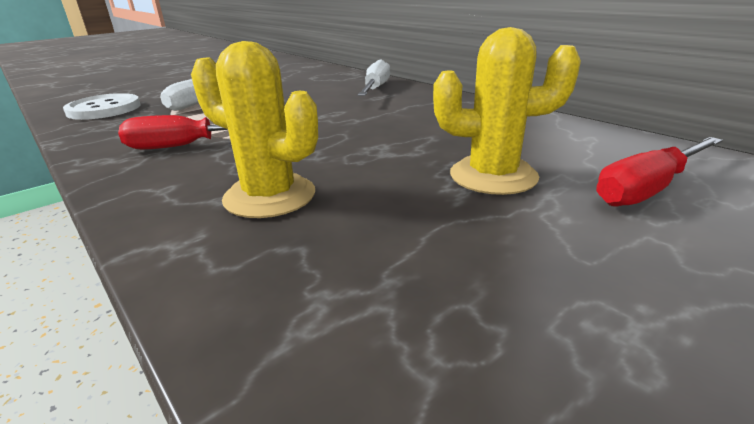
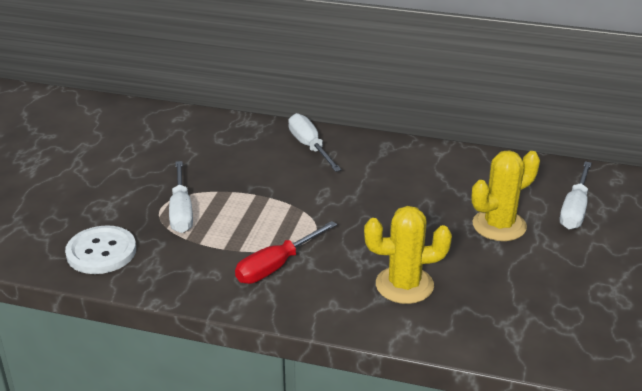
camera: 35 degrees left, 5 degrees up
(648, 188) = (575, 209): red screwdriver -> white screwdriver

